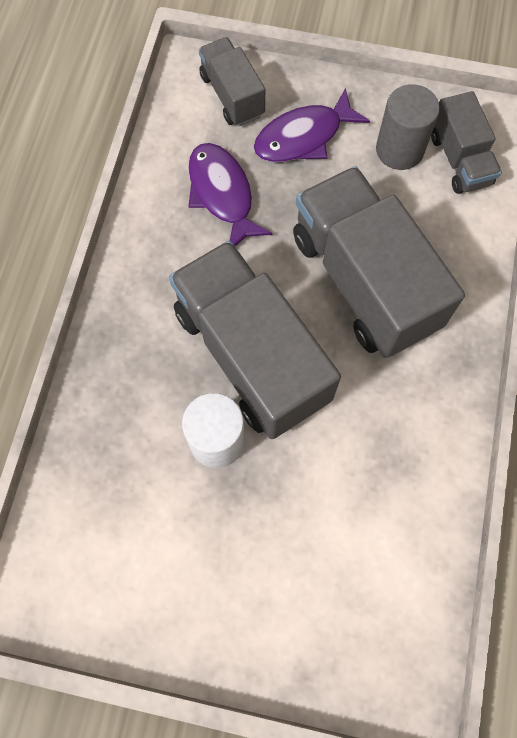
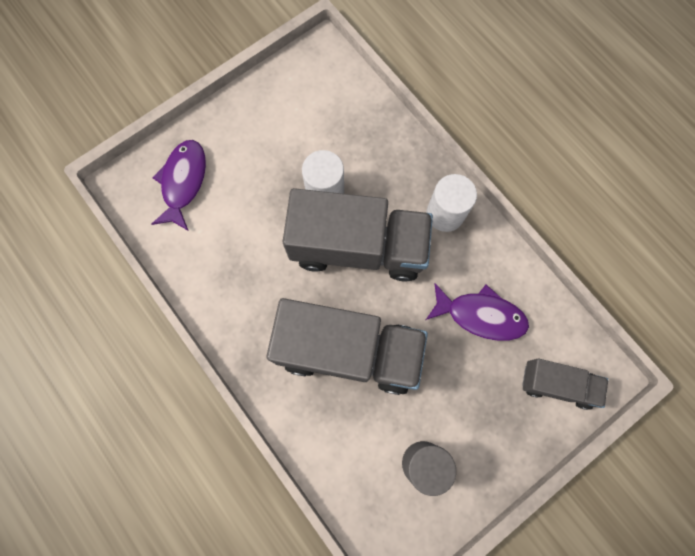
camera: 130 degrees right, 5 degrees up
(140, 298) = (445, 214): none -> white cylinder
(303, 137) = (485, 405): purple fish -> purple fish (183, 182)
(459, 160) = (381, 499): grey truck -> none

